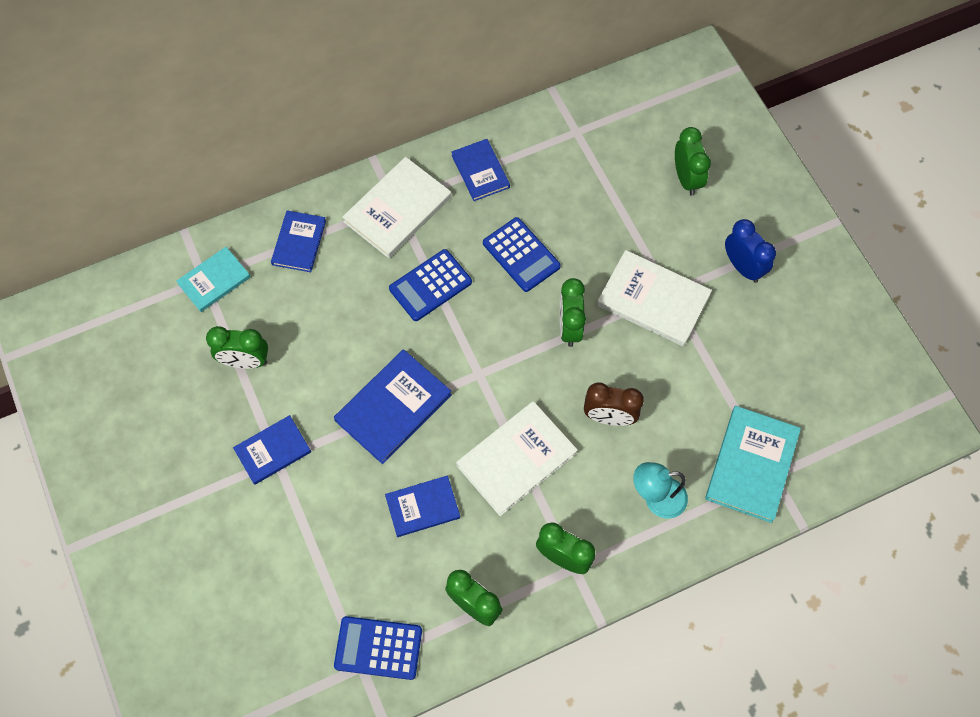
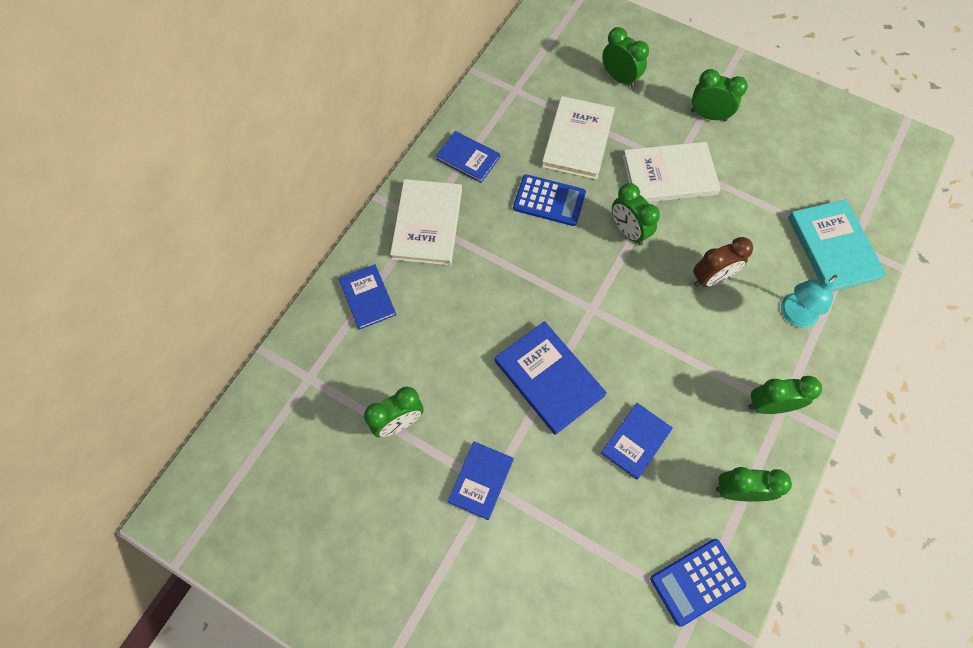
camera: 35 degrees left, 0 degrees up
(214, 280) = (319, 373): turquoise book -> none
(393, 407) = (548, 378): blue book -> blue book turned 45 degrees counterclockwise
(430, 285) = (500, 265): blue calculator -> none
(516, 459) = (673, 354): white book -> white book (577, 140)
(743, 267) = (708, 115): blue clock -> green clock

